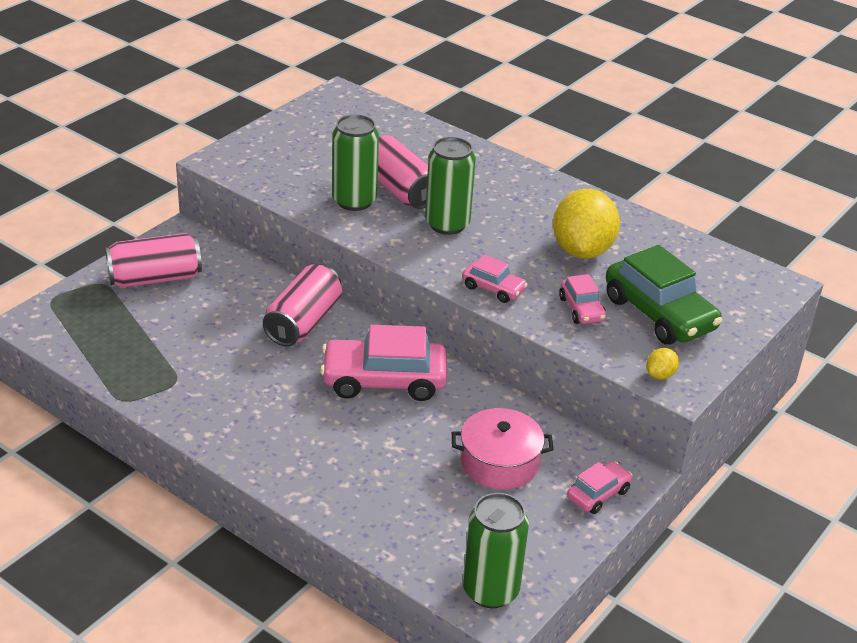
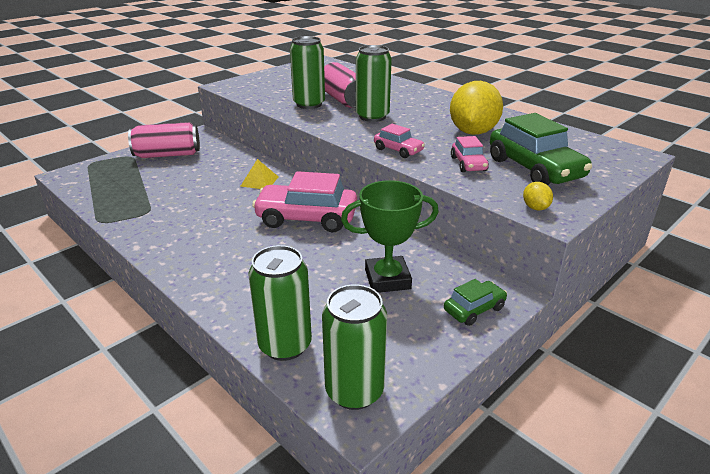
camera: 10 degrees right, 5 degrees down
(303, 322) = (259, 181): pink can -> yellow pyramid
(408, 548) = (285, 345): none -> green can
(499, 462) = (387, 279): pink pot -> green trophy
(598, 494) = (474, 309): pink car -> green car
(660, 375) = (535, 208): yellow lemon -> yellow lemon turned 60 degrees counterclockwise

